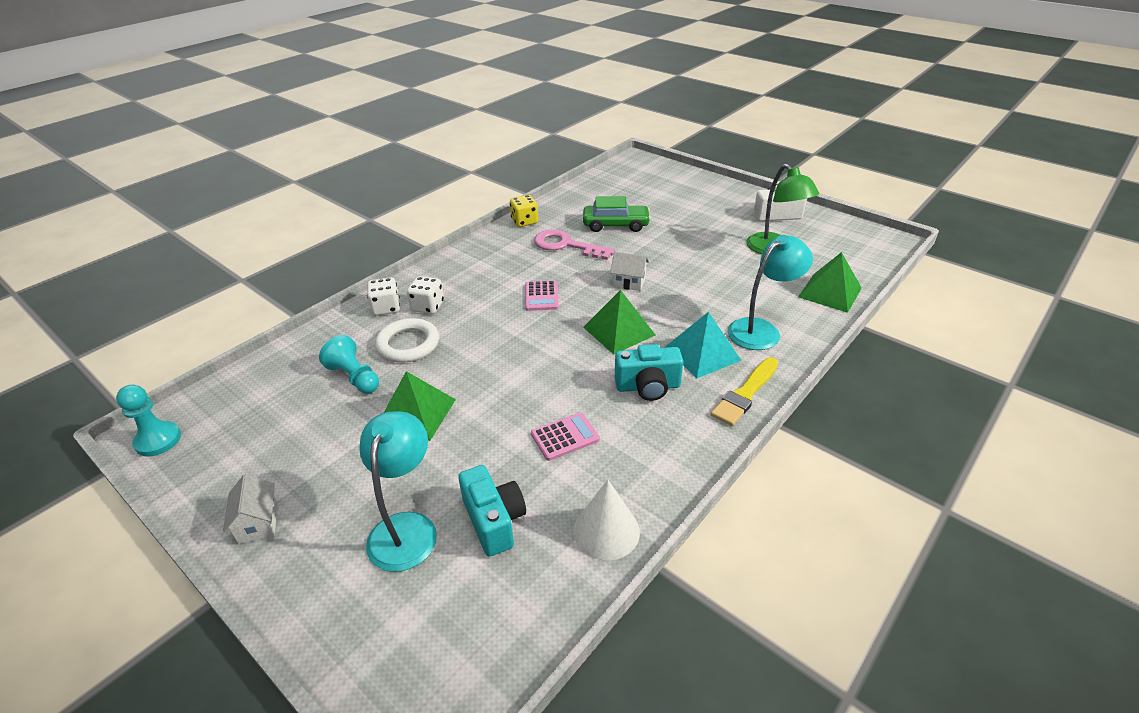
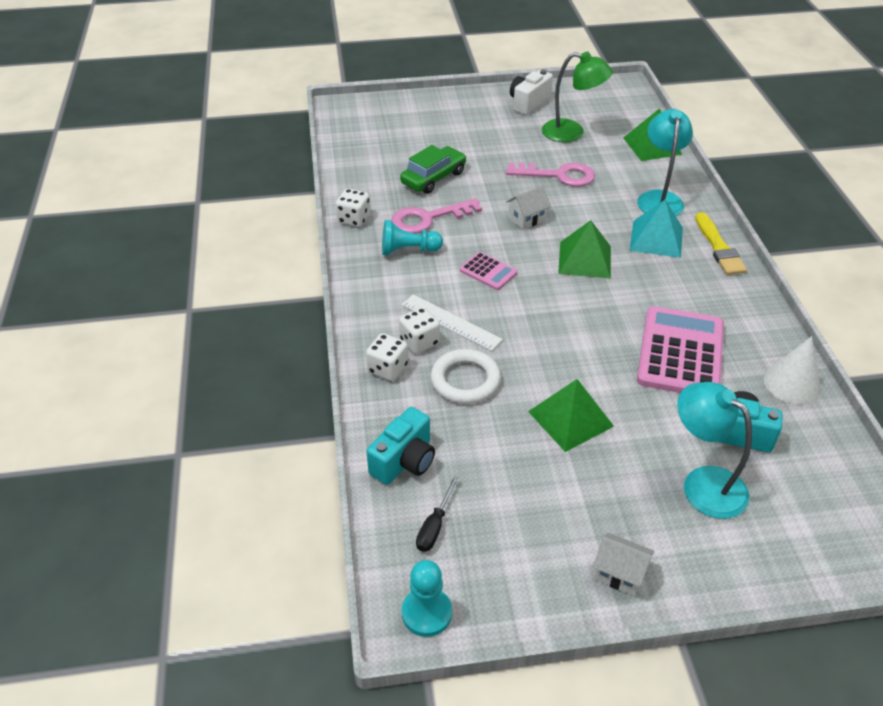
camera: 50 degrees left, 5 degrees up
(245, 403) = (434, 526): none -> black screwdriver
(354, 377) = (477, 435): turquoise pawn -> turquoise pawn (408, 250)
(464, 308) = (451, 322): none -> white ruler
(524, 221) = (354, 219): yellow dice -> white dice
(565, 437) = (681, 353): pink calculator -> pink calculator, size x2.03
(648, 387) = (666, 284): turquoise camera -> turquoise camera (404, 461)
(707, 270) = (558, 175): none -> pink key

